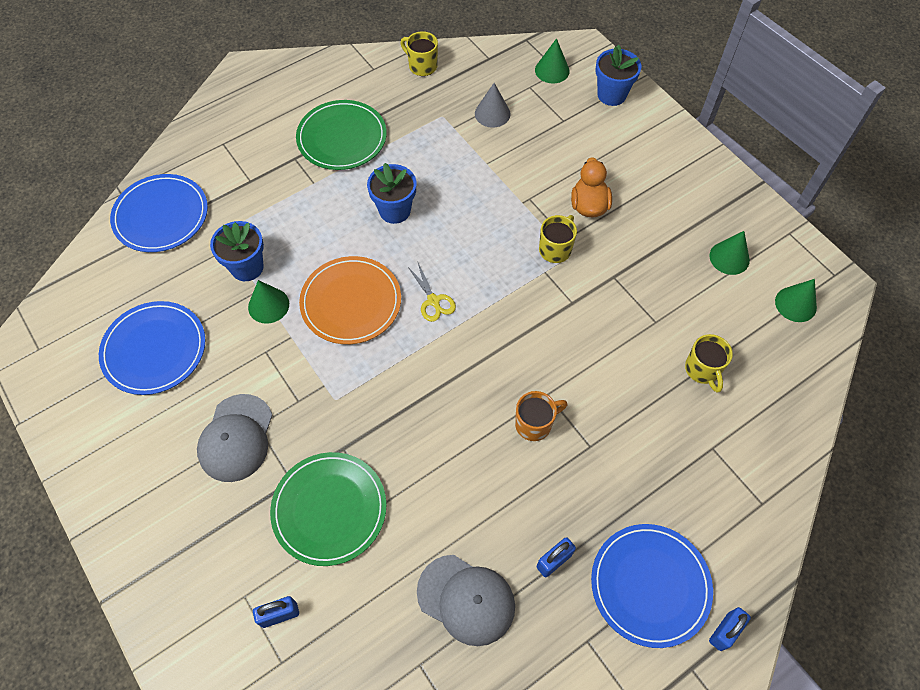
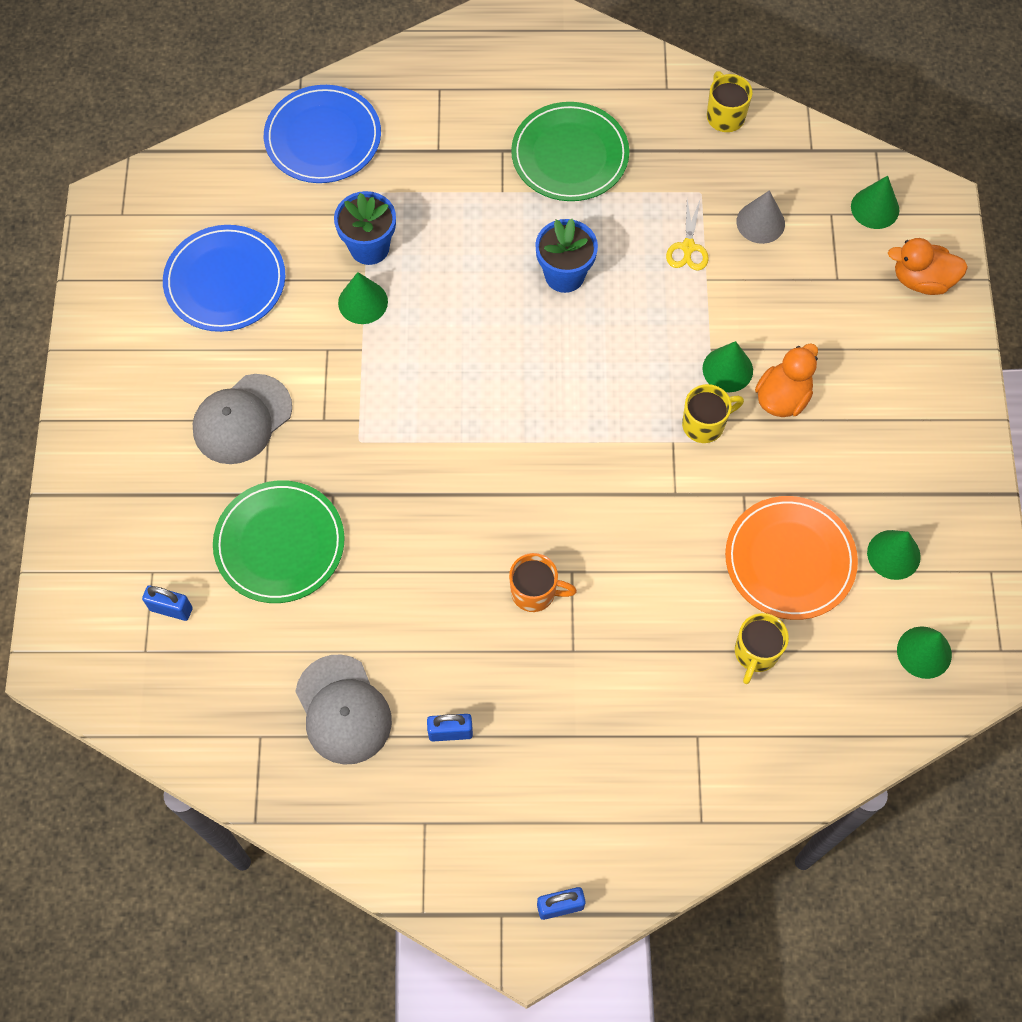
camera: 35 degrees right, 5 degrees up
(351, 302) = (446, 349): orange plate -> orange plate (790, 560)
(433, 301) = (530, 400): yellow scissors -> yellow scissors (688, 247)
(542, 208) = (727, 369): none -> green cone
(611, 95) = (922, 280): blue flower pot -> orange duck
(650, 585) = (524, 817): blue plate -> none

